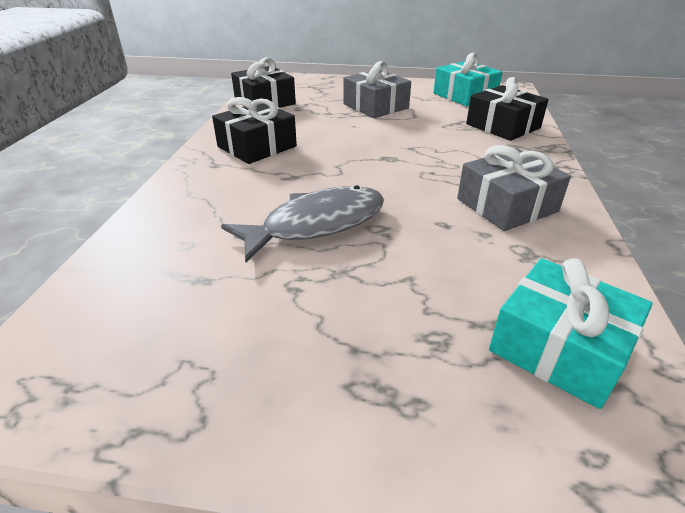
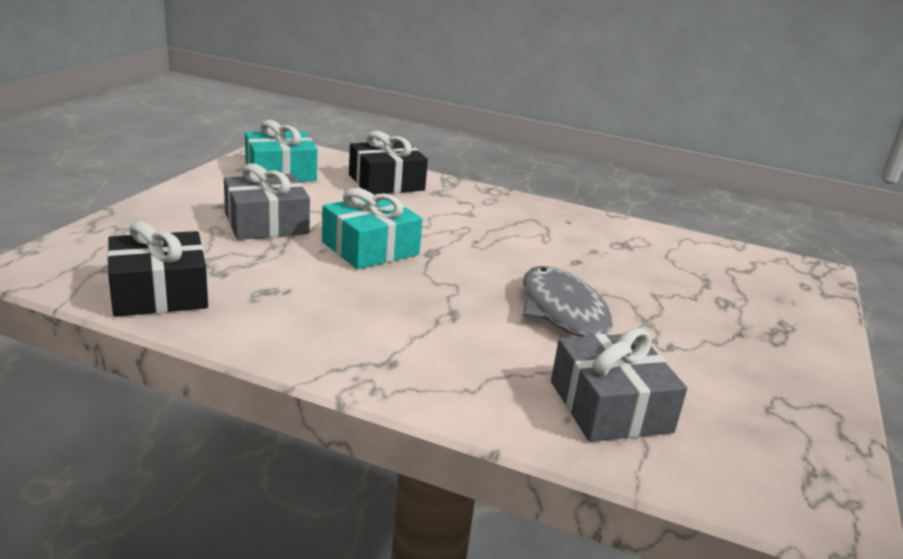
camera: 80 degrees left, 10 degrees down
(257, 146) = (347, 323): black gift -> none
(506, 205) = (551, 229): grey gift -> grey gift (610, 406)
(559, 347) = (725, 267): turquoise gift -> turquoise gift (370, 248)

